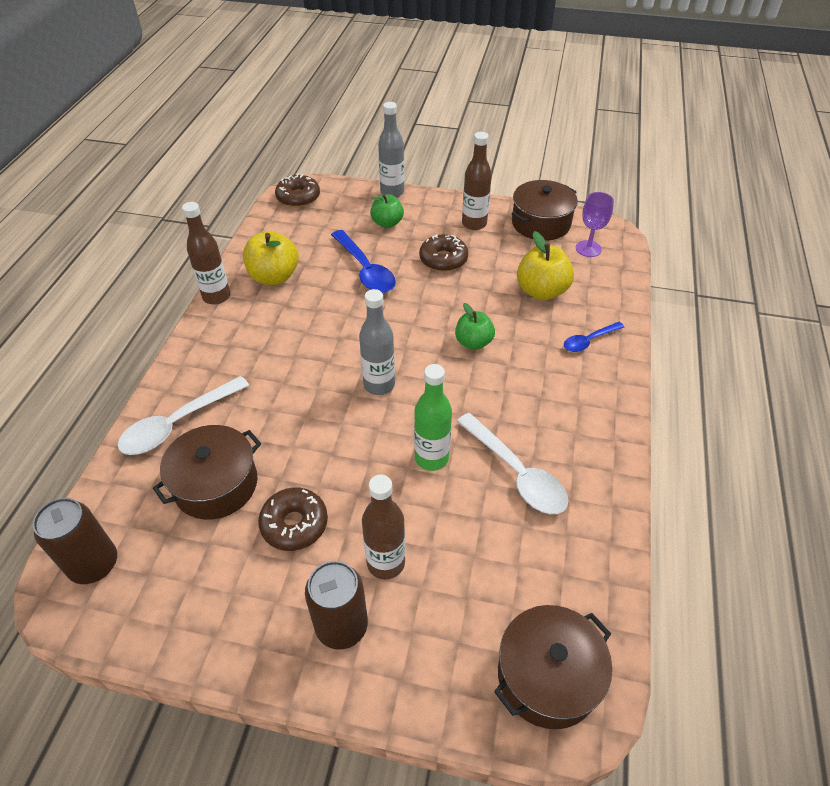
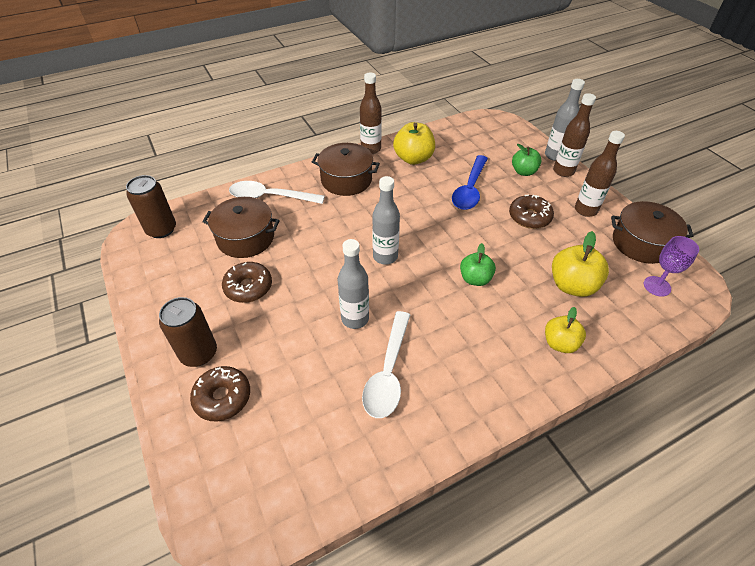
camera: 50 degrees right, 0 degrees up
(298, 197) = (489, 124): brown donut -> brown donut (222, 397)
(386, 563) = (257, 346): brown bottle -> brown bottle (563, 171)
(431, 458) = (355, 319): green bottle -> grey bottle
(547, 676) = (241, 490): brown pot -> brown pot (346, 180)
(589, 341) = (560, 343): blue spoon -> yellow apple

